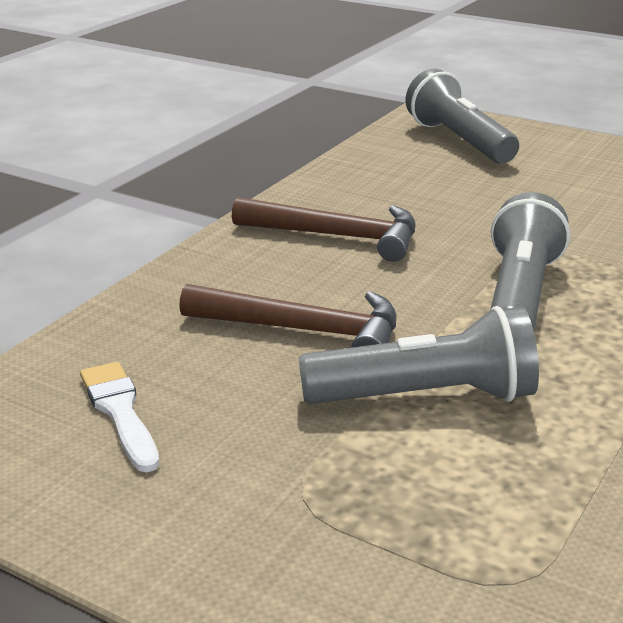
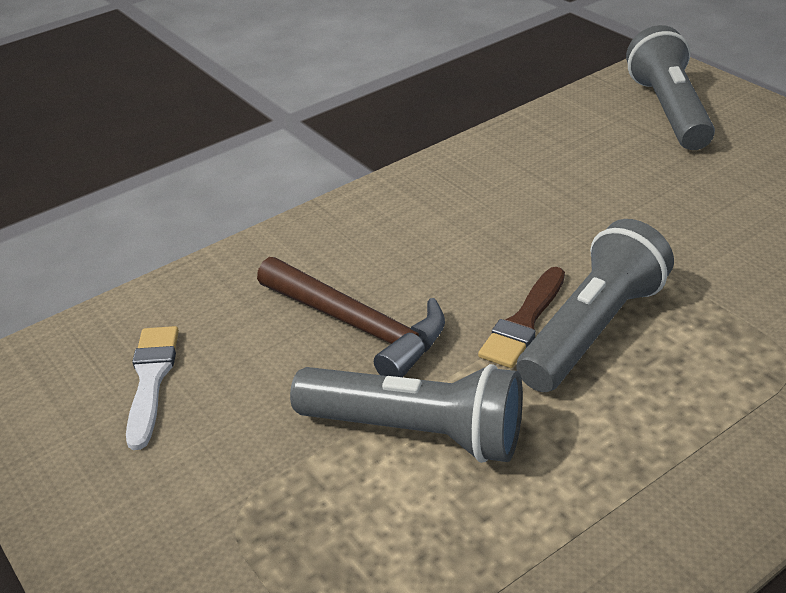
camera: 25 degrees right, 10 degrees up
(337, 236) = (462, 216): brown hammer -> none
(456, 301) = (524, 322): none -> brown brush

